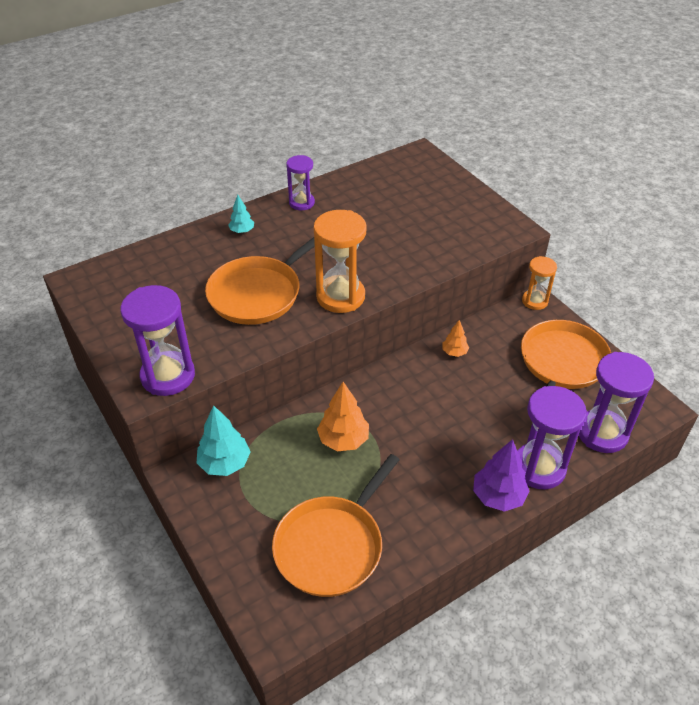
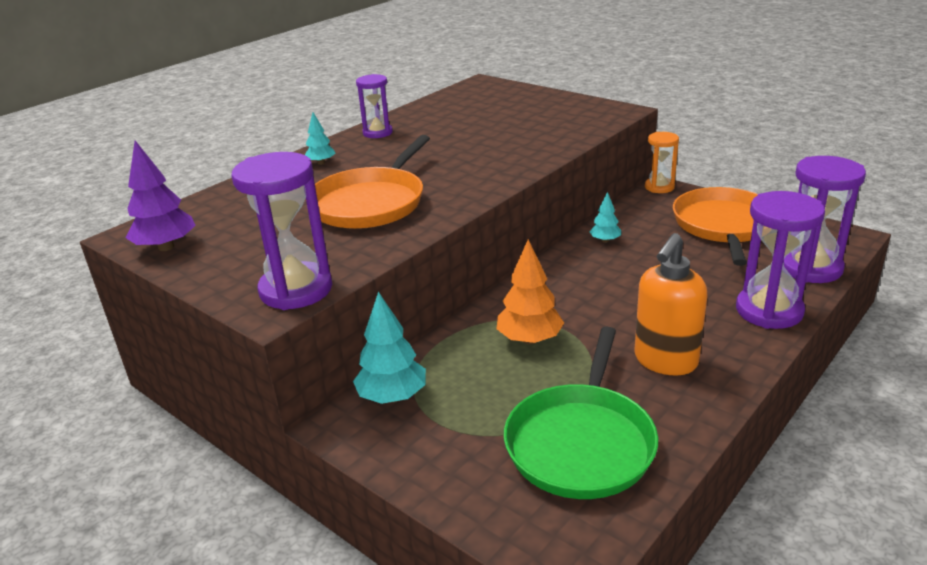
camera: 15 degrees left, 15 degrees down
(332, 545) = (581, 442): orange pan -> green pan
(340, 296) = (470, 187): orange hourglass -> none
(430, 492) = (665, 361): none -> orange soap dispenser
(454, 352) = (605, 241): orange tree -> turquoise tree
(498, 496) = (744, 345): purple tree -> purple tree (166, 247)

